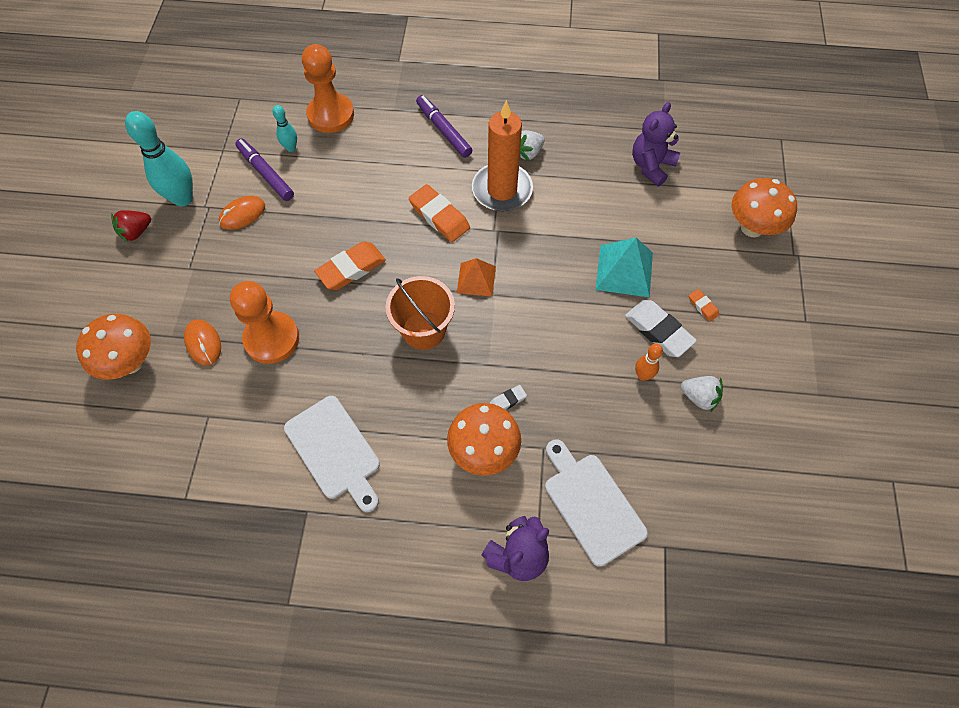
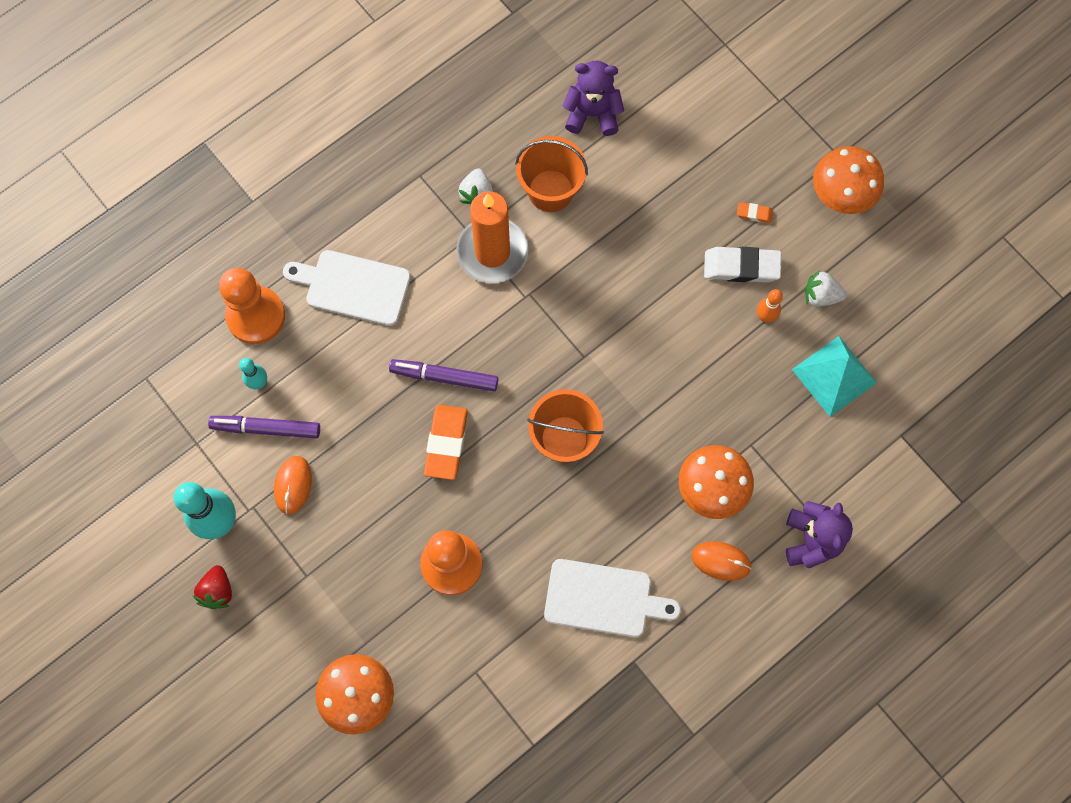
camera: 45 degrees left, 10 degrees up
(203, 343) = (400, 622): orange mouse -> orange mouse (721, 561)
(439, 216) = (466, 326): orange eraser -> none
(443, 130) = (378, 238): purple marker -> purple marker (444, 377)
(476, 279) = (558, 355): orange pyramid -> none
(508, 400) = (688, 433): white eraser -> none
(576, 186) = (550, 191): none -> orange bucket
(591, 504) = (824, 453): white cutting board -> white cutting board (353, 287)
(624, 271) = (666, 237): turquoise pyramid -> turquoise pyramid (834, 376)
(651, 166) = (592, 114): purple teddy bear -> purple teddy bear turned 105 degrees clockwise
(699, 397) = (821, 296): white strawberry -> white strawberry turned 150 degrees counterclockwise
(752, 228) = (726, 103): orange mushroom -> orange mushroom (840, 196)

